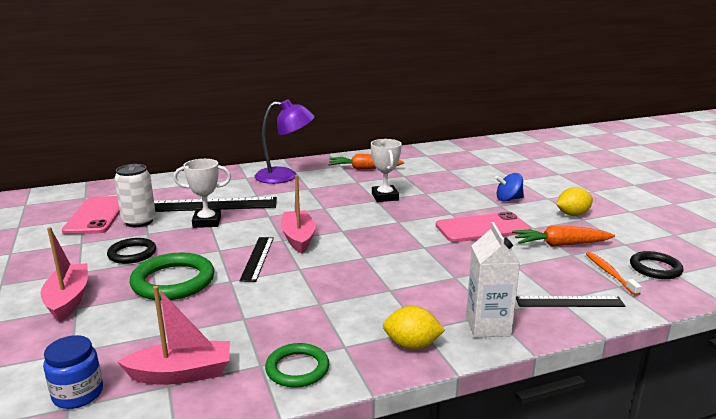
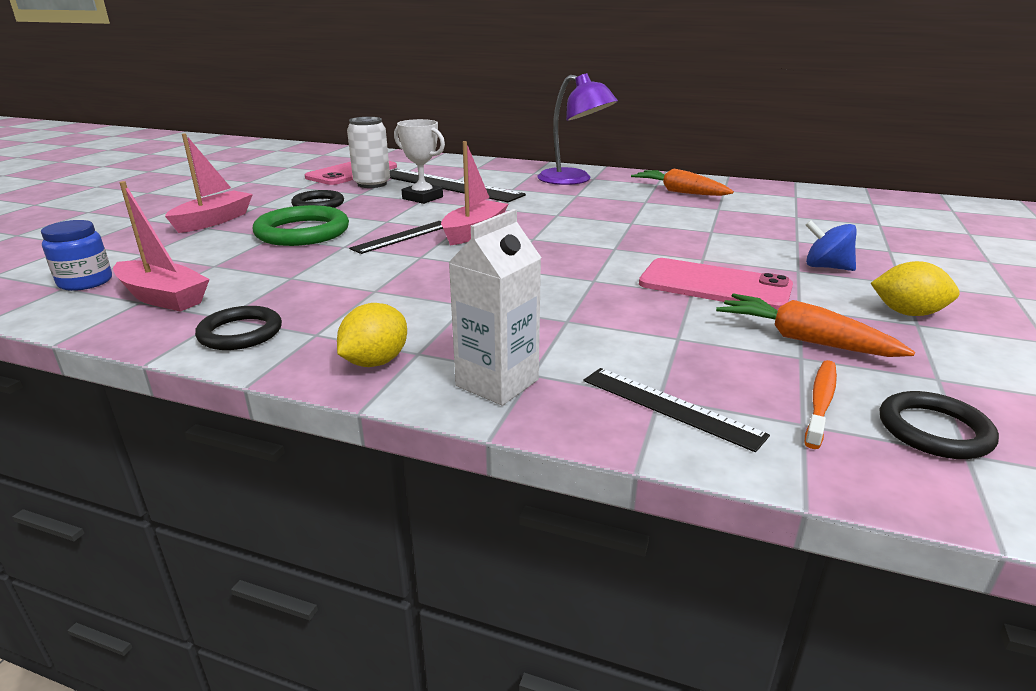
camera: 40 degrees right, 5 degrees up
(297, 368) = (240, 333): green ring -> black ring
(385, 197) = (648, 222): white trophy -> none
(412, 345) = (375, 362): yellow lemon -> yellow lemon turned 75 degrees clockwise

